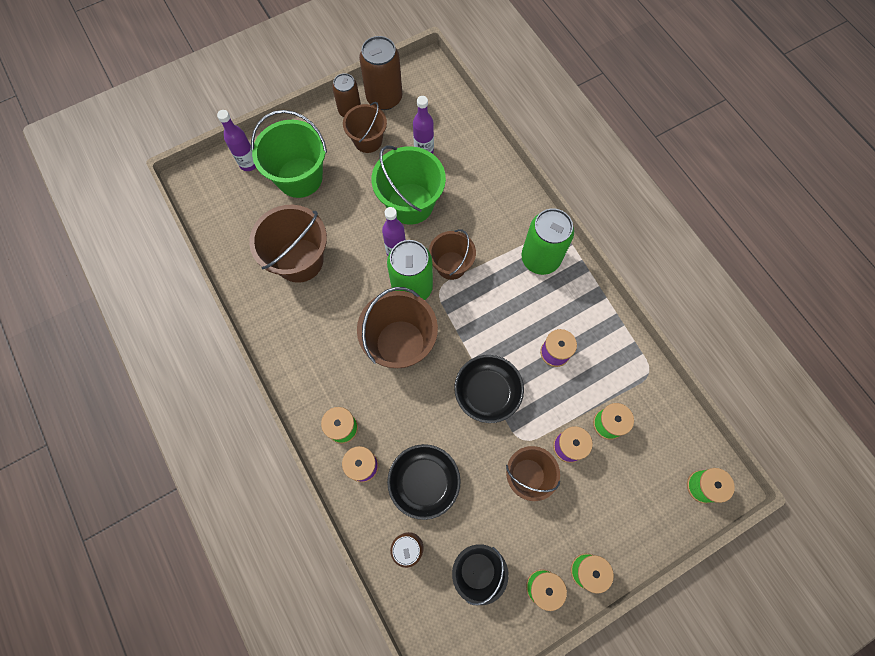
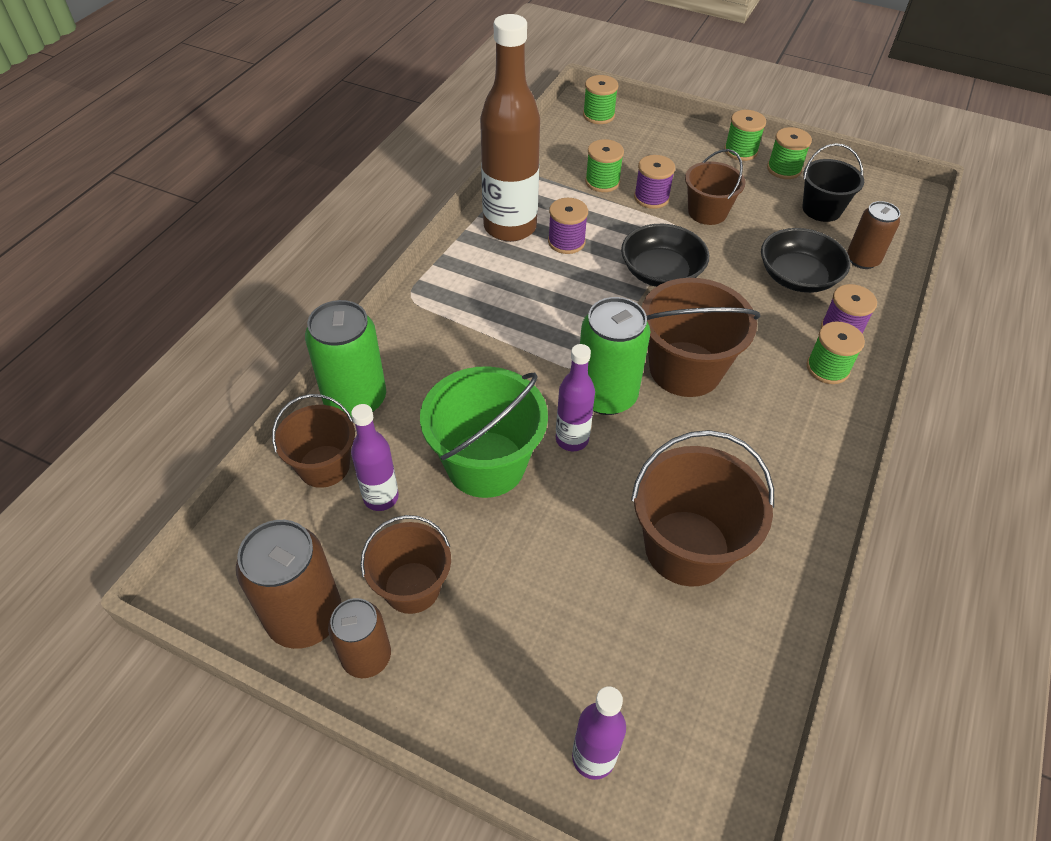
camera: 125 degrees left, 20 degrees down
(299, 177) = (555, 646): green bucket -> none
(451, 265) = (541, 373): brown bucket -> brown bucket (324, 466)
(540, 258) = (461, 297): green can -> green can (355, 399)
(591, 326) = (510, 227): none -> brown bottle

